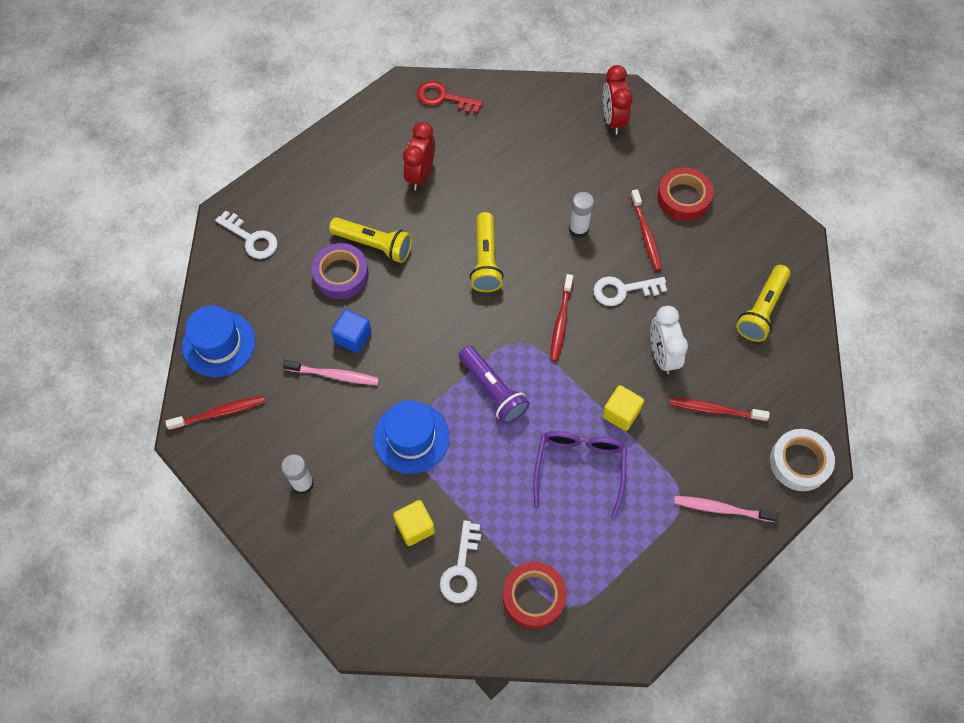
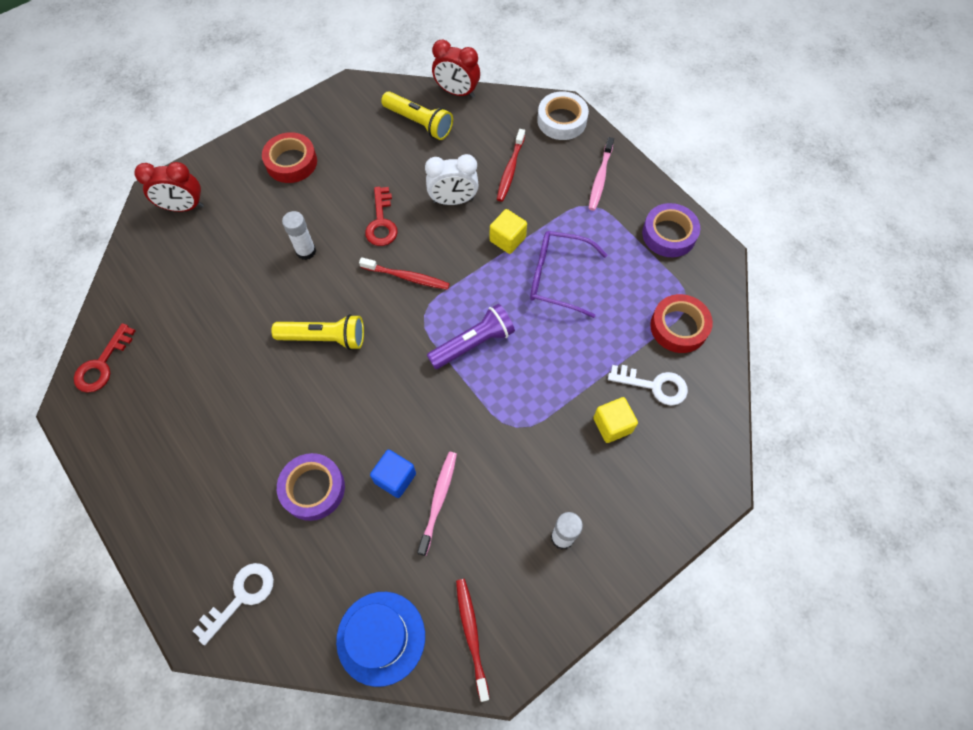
camera: 85 degrees left, 0 degrees up
(374, 245) = (281, 450): yellow flashlight -> none
(411, 437) = (518, 423): blue hat -> none
(420, 175) = (200, 395): red clock -> red clock (457, 92)
(623, 290) = (381, 222): white key -> red key
(646, 234) = (324, 196): red toothbrush -> none
(654, 588) = (669, 234): none -> purple tape

